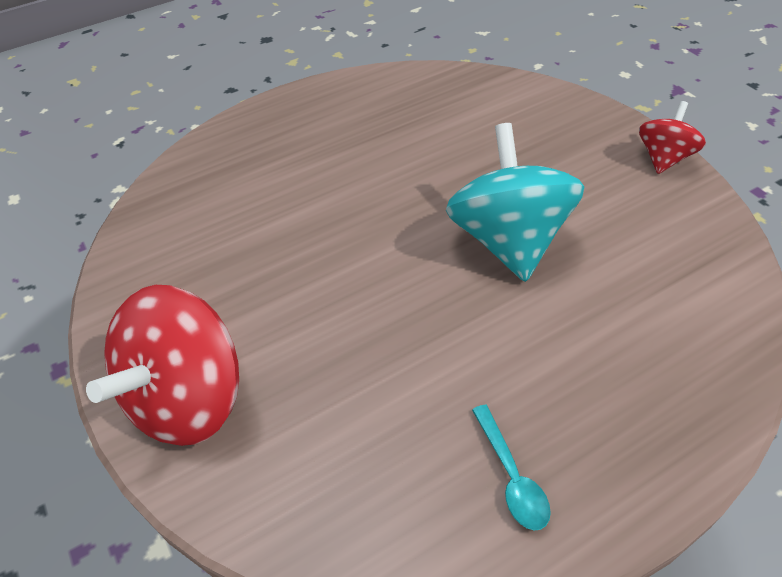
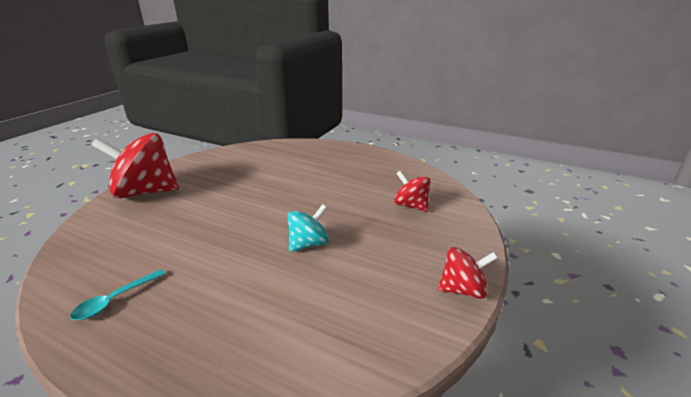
camera: 55 degrees right, 20 degrees down
(488, 121) = (411, 205): none -> red spinning top
(508, 240) = (308, 244): turquoise spinning top -> turquoise spinning top, size x0.54

